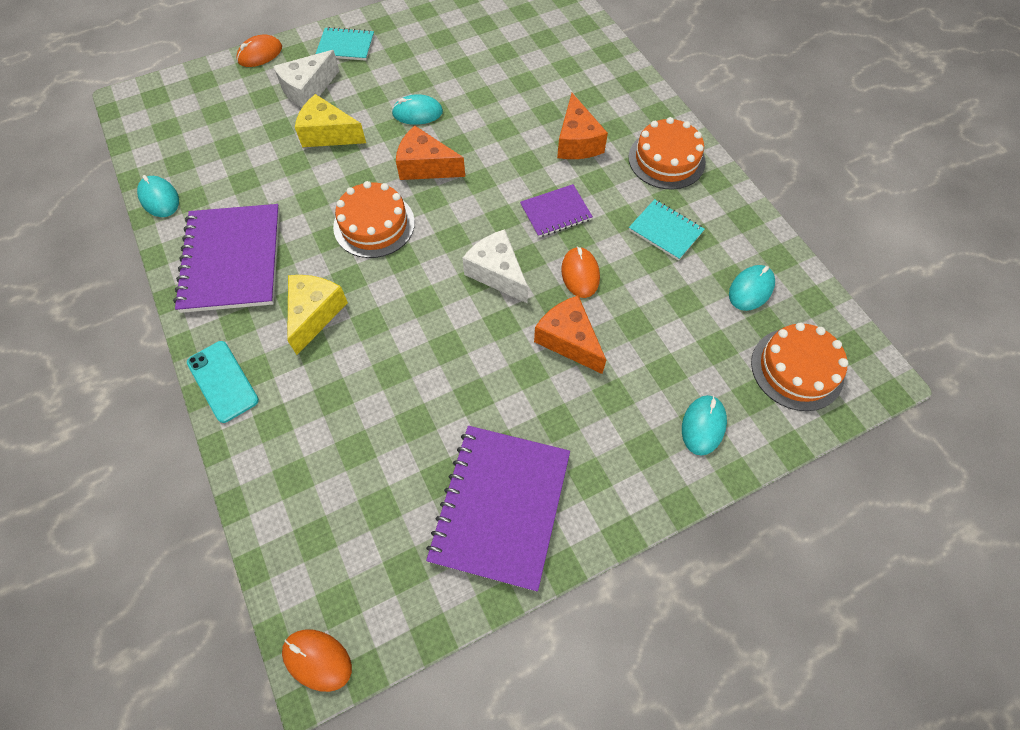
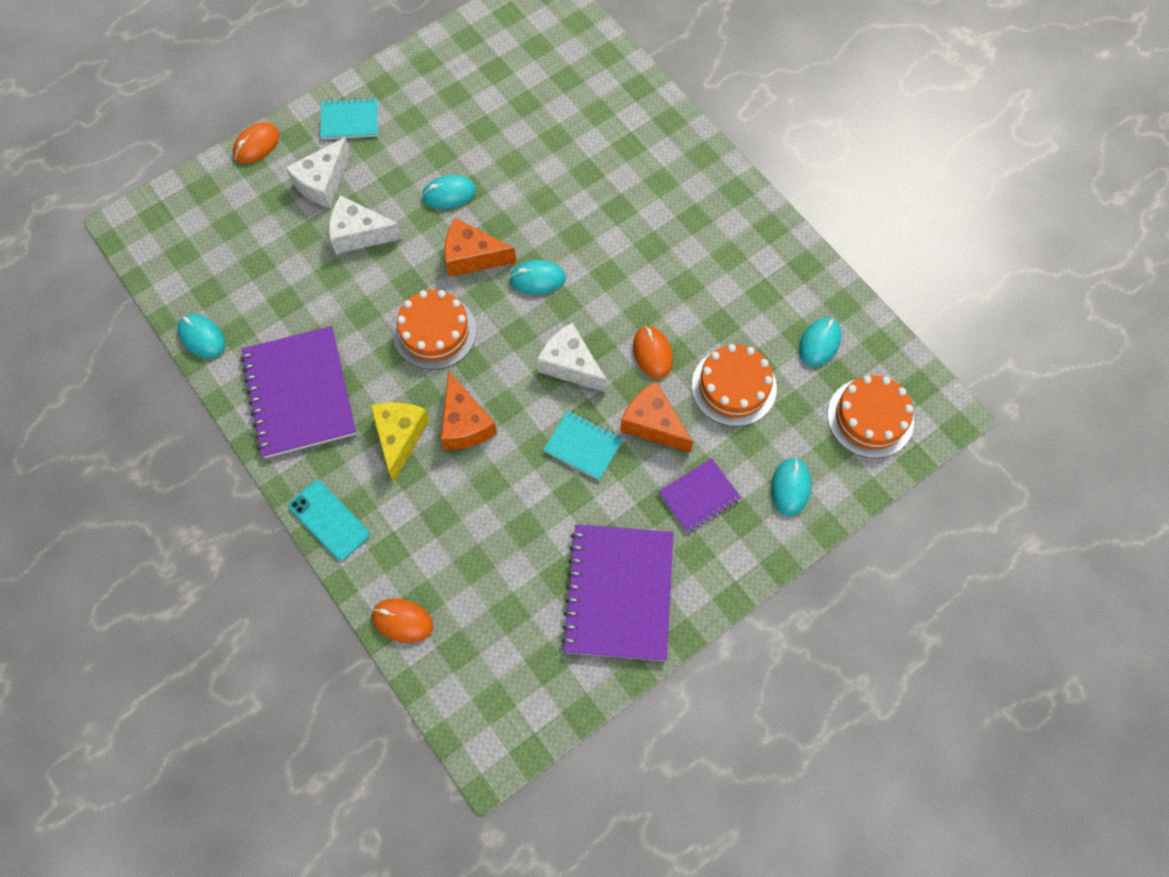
camera: 10 degrees left, 5 degrees up
(317, 659) = (487, 751): orange mouse -> orange mouse (402, 621)
(328, 134) = (359, 234): yellow cheese -> white cheese
(482, 193) = (537, 279): none -> turquoise mouse
(555, 212) = (616, 289): purple notebook -> purple notebook (699, 496)
(577, 142) = (624, 204): orange cheese -> orange cheese (465, 423)
(665, 231) = (729, 293): turquoise notebook -> turquoise notebook (583, 446)
(666, 159) = (719, 211): orange cake -> orange cake (734, 387)

